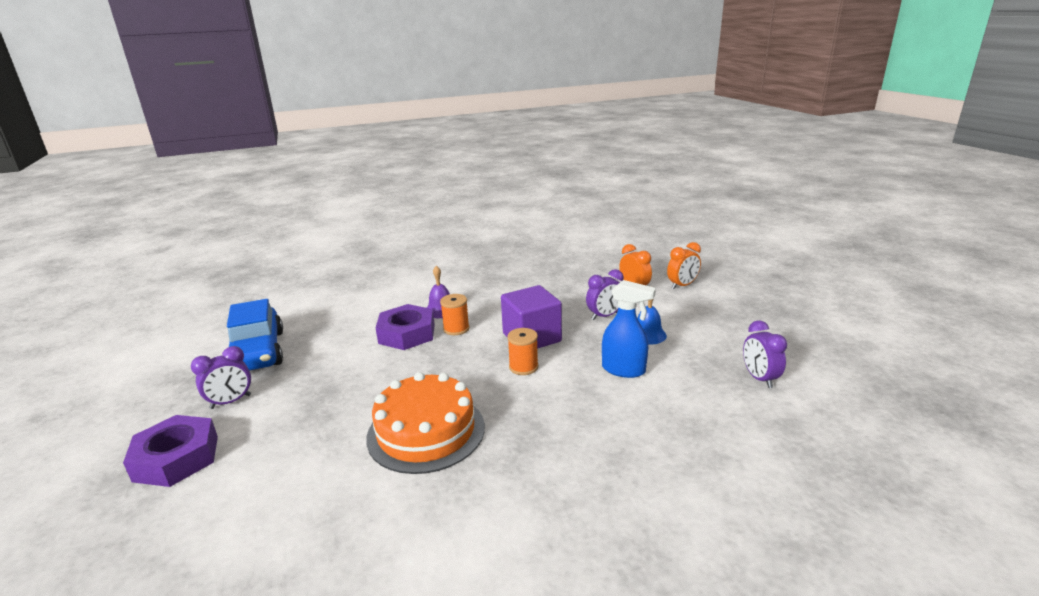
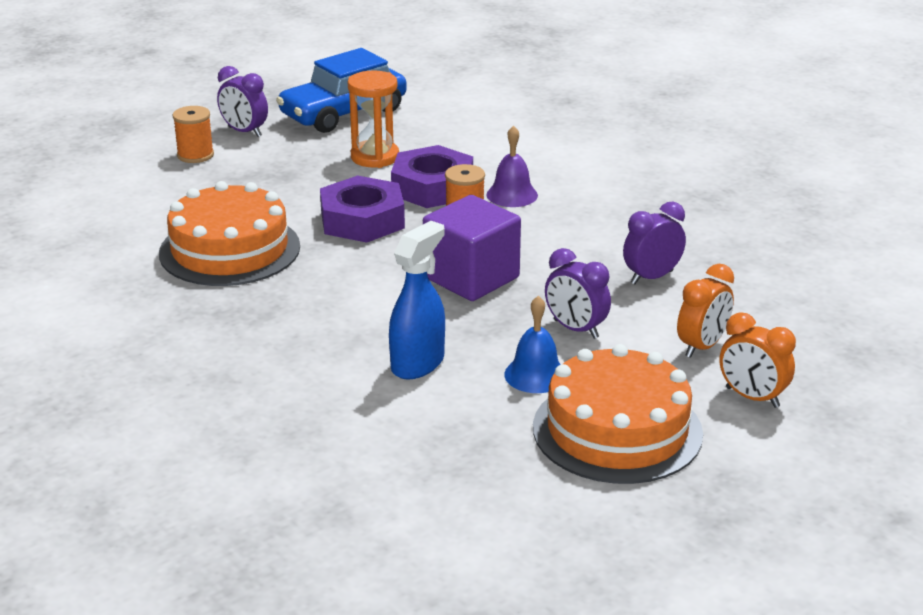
camera: 70 degrees right, 5 degrees up
(176, 458) = (151, 139): purple nut -> purple nut (362, 220)
(342, 349) = (375, 157): none -> orange hourglass
(523, 367) = (389, 285): orange spool -> orange spool (195, 155)
(624, 370) = (418, 363): blue spray bottle -> blue spray bottle turned 150 degrees counterclockwise
(706, 321) = (617, 430): none -> orange cake
(759, 378) = (449, 488): purple clock -> purple clock (651, 277)

